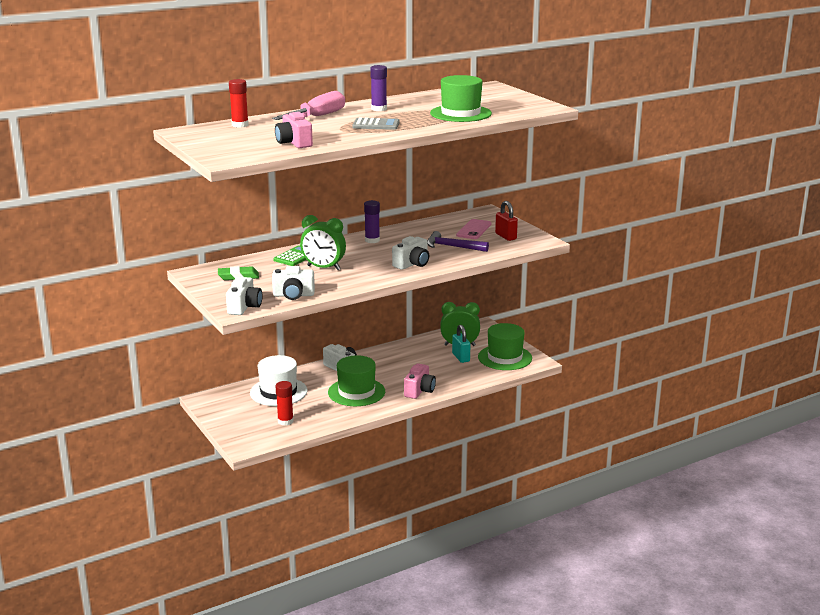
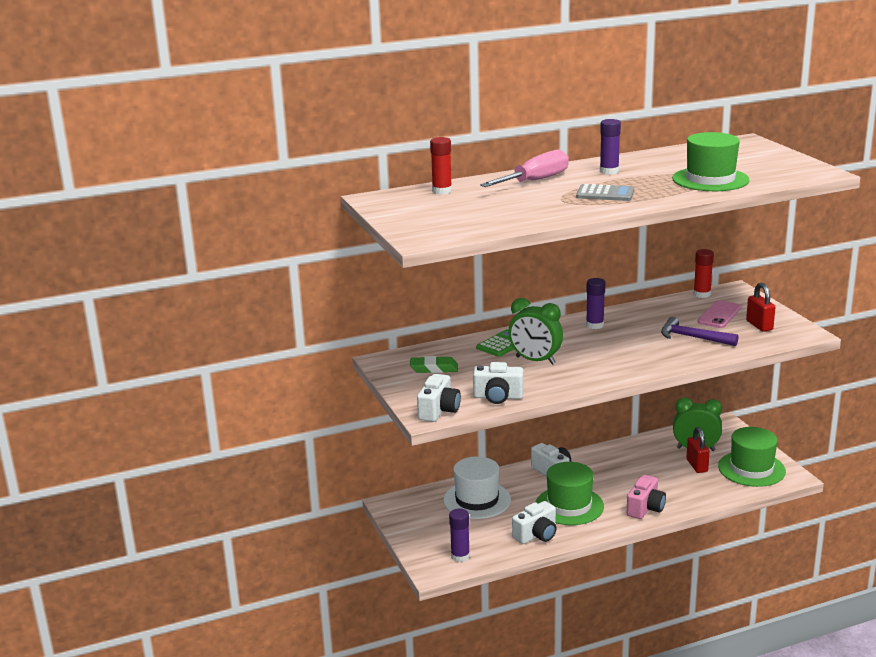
camera: 10 degrees right, 0 degrees up
(266, 434) = (460, 556): none -> purple glue stick
(285, 421) = (483, 540): red glue stick -> red glue stick (702, 294)
(294, 143) = (505, 217): pink camera -> none
(412, 264) = (643, 360): white camera -> white camera (536, 535)
(461, 357) = (697, 466): turquoise padlock -> red padlock

